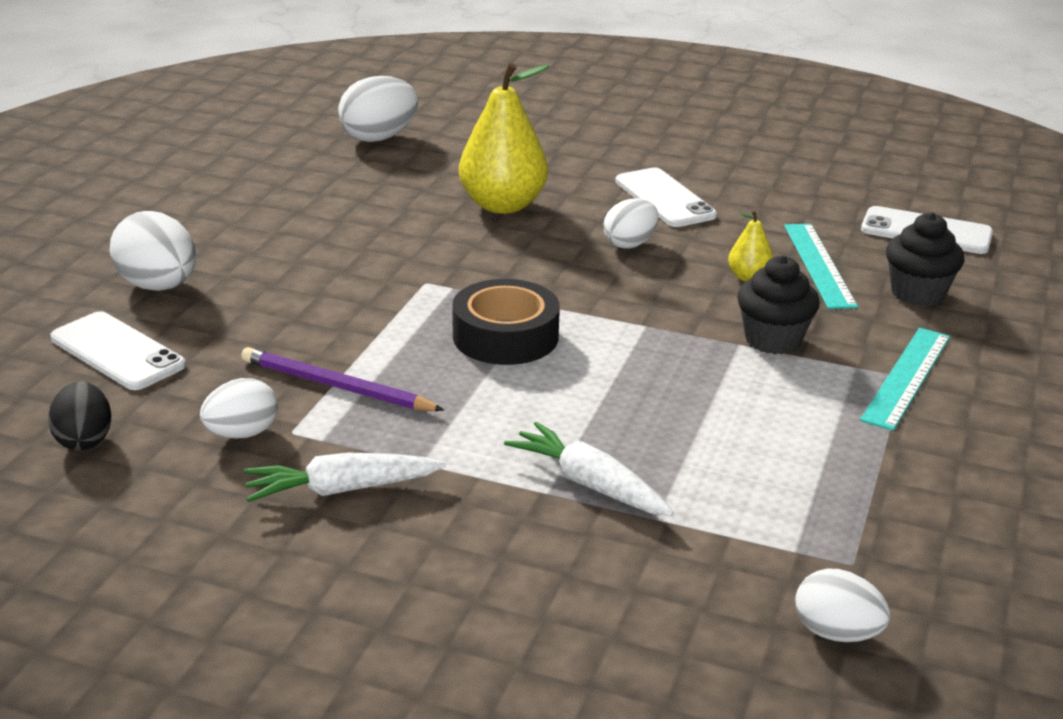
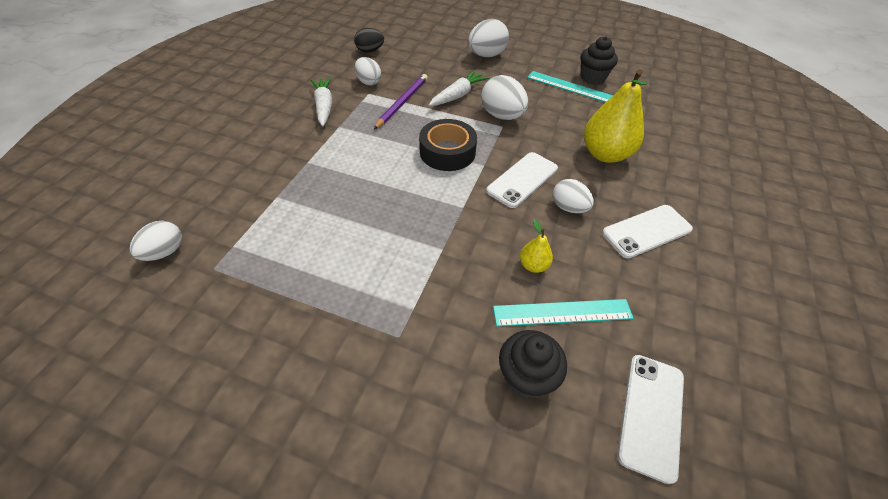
camera: 90 degrees right, 20 degrees up
(117, 352) = (431, 51): white phone -> white phone (522, 179)
(379, 138) = (678, 108): white egg -> white egg (502, 116)
(590, 484) = (309, 175): white carrot -> white carrot (458, 95)
(773, 340) = (447, 267): black cupcake -> black cupcake (592, 78)
(907, 377) = (397, 338): turquoise ruler -> turquoise ruler (569, 87)

